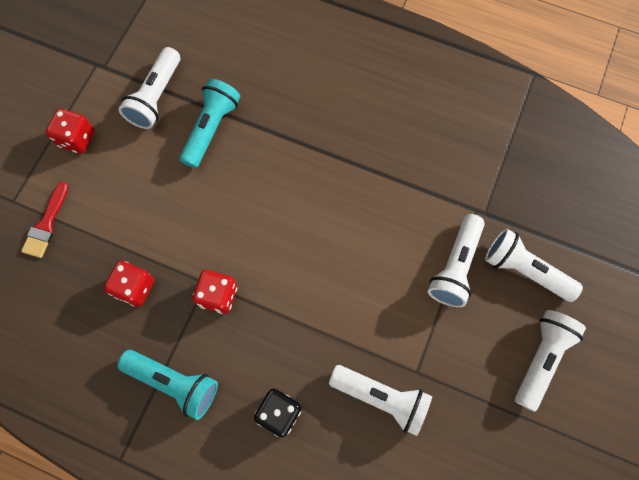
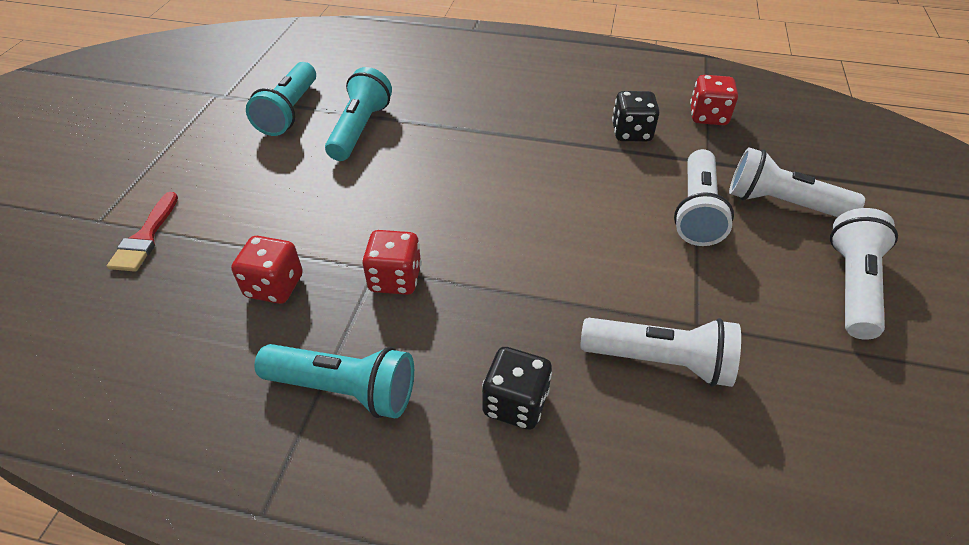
camera: 10 degrees left, 25 degrees down
(77, 139) = (191, 155): red dice -> red dice (708, 116)
(156, 97) = (289, 112): white flashlight -> turquoise flashlight
(432, 169) = (631, 133): none -> black dice

